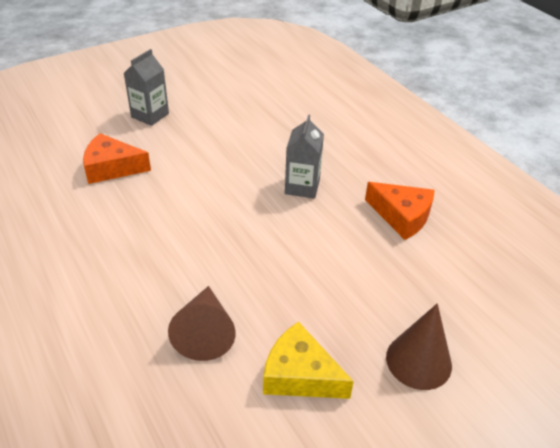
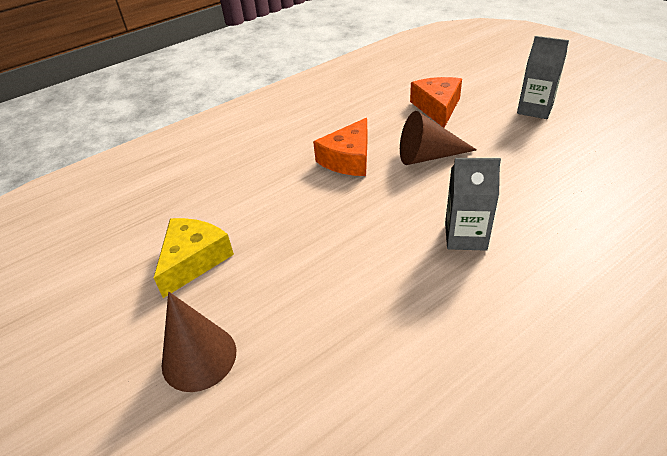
camera: 90 degrees right, 0 degrees up
(205, 332) = (244, 196): brown cone -> brown cone (428, 156)
(402, 216) = (443, 343): orange cheese -> orange cheese (348, 159)

